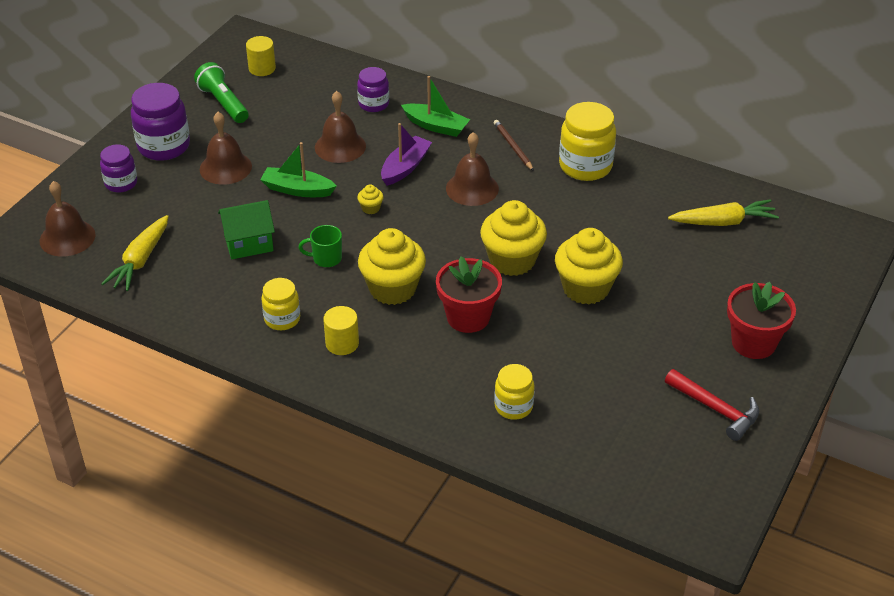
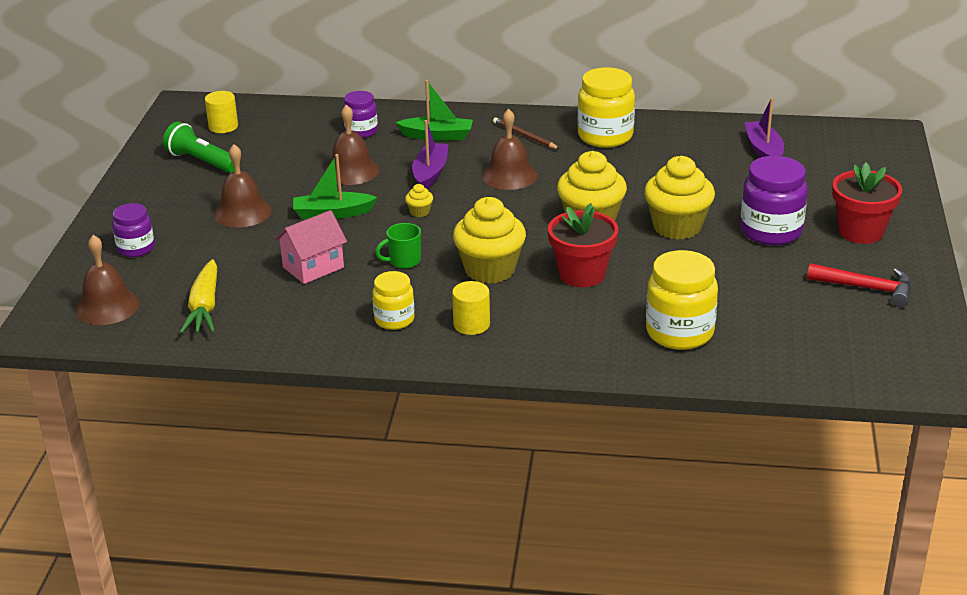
camera: 20 degrees left, 10 degrees down
(164, 146) = (162, 209): purple jar -> purple jar (771, 231)
(249, 244) = (313, 267): green house -> pink house
(513, 406) = (679, 332): yellow jar -> yellow jar, size x1.65
(723, 222) = (763, 150): yellow carrot -> purple boat

